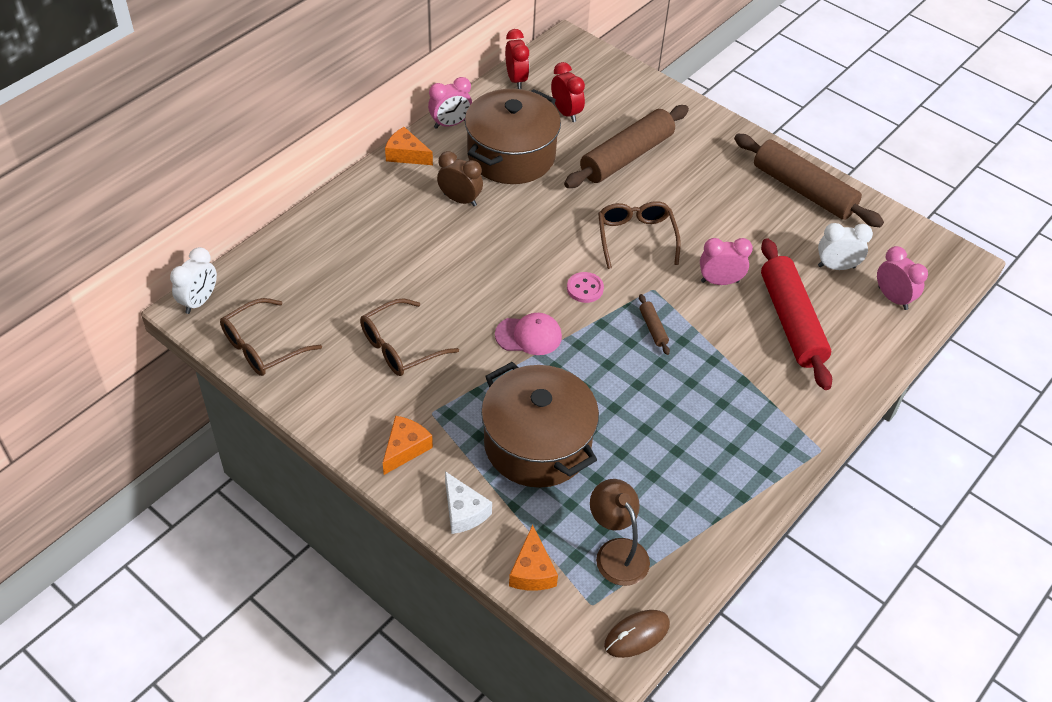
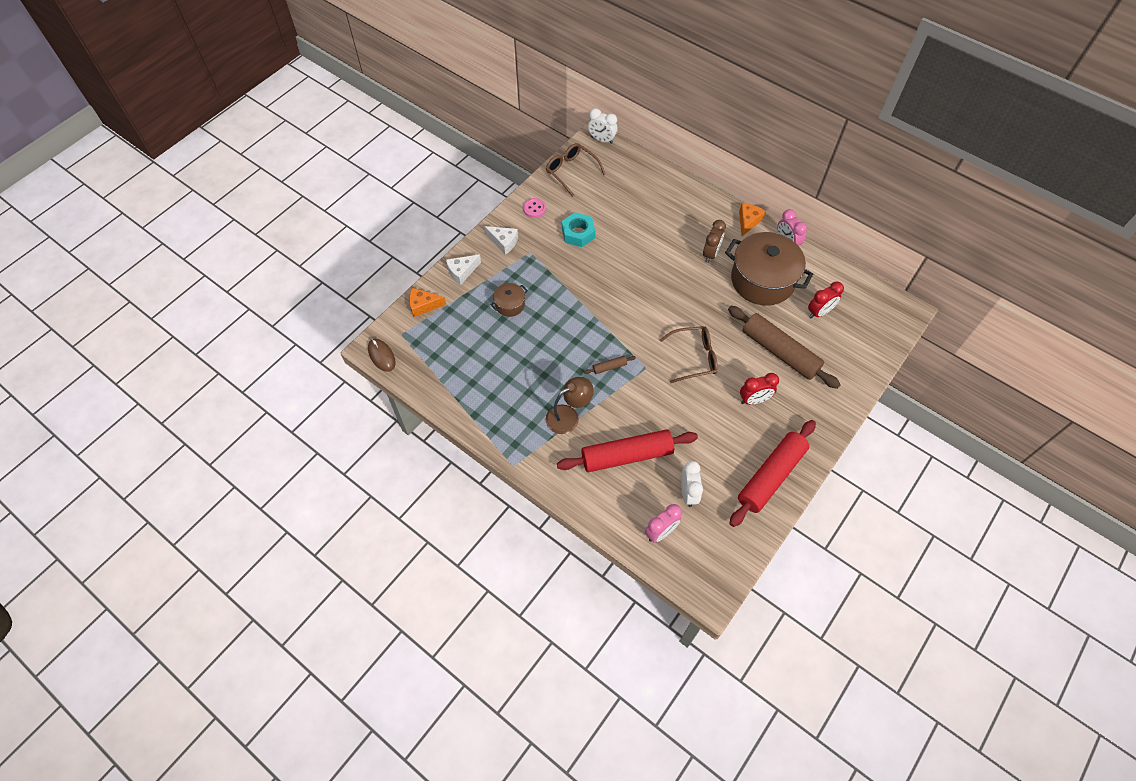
camera: 90 degrees right, 10 degrees up
(400, 347) = (578, 233): brown glasses -> turquoise nut
(405, 448) = (504, 242): orange cheese -> white cheese
(516, 80) = (848, 279): red clock -> red clock (754, 400)
(529, 336) = (594, 297): pink cap -> none
(537, 444) = (510, 305): brown pot -> brown pot, size x0.45
(585, 288) = (640, 327): pink button -> pink button (534, 208)
(616, 552) = (435, 346): brown lamp -> brown lamp (568, 416)
(719, 281) = (659, 410): pink clock -> none
(803, 190) = (771, 476): brown rolling pin -> red rolling pin

